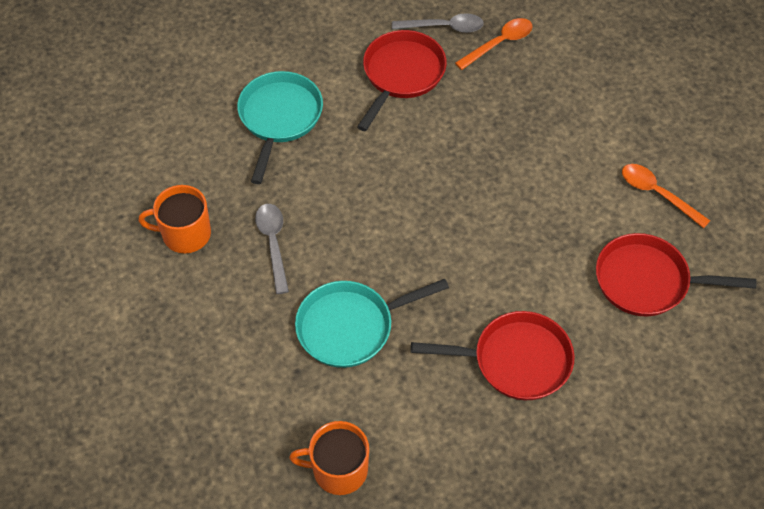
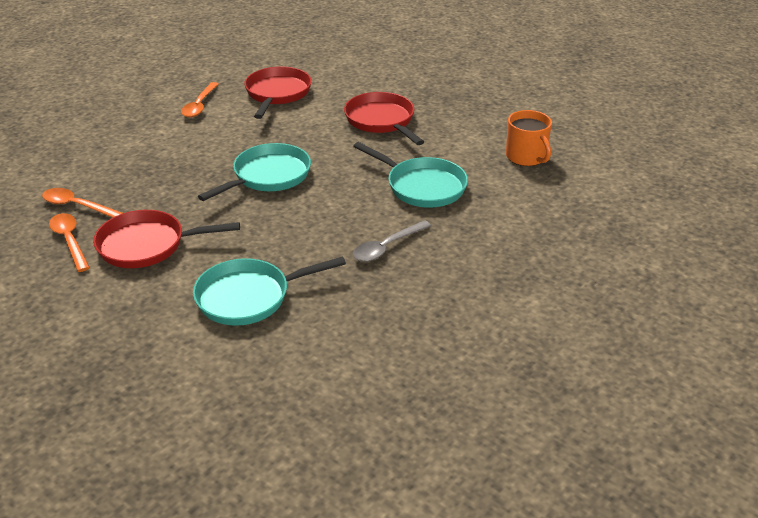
camera: 120 degrees left, 20 degrees down
(185, 234) = (422, 298): orange mug -> none
(444, 27) = (69, 241): grey spoon -> orange spoon
(459, 200) = (268, 176): none -> turquoise pan
(648, 281) = (277, 94): red pan -> red pan turned 150 degrees counterclockwise

